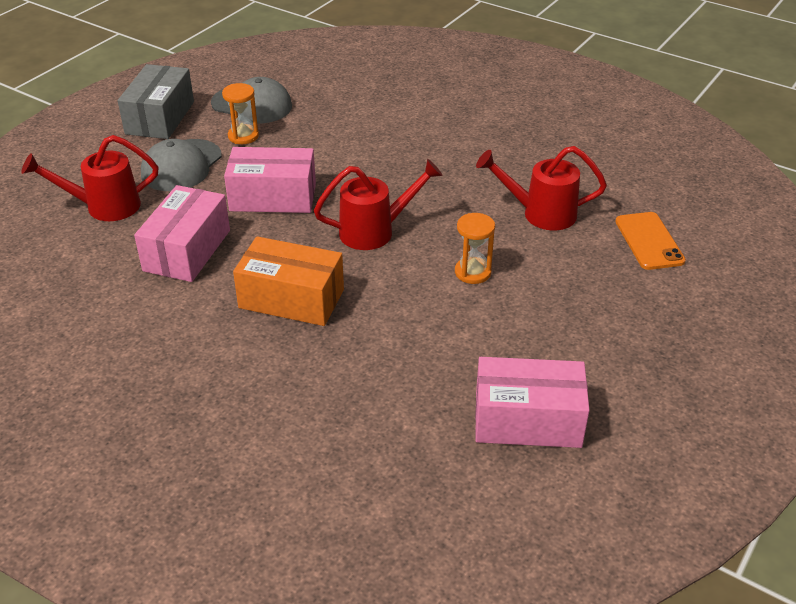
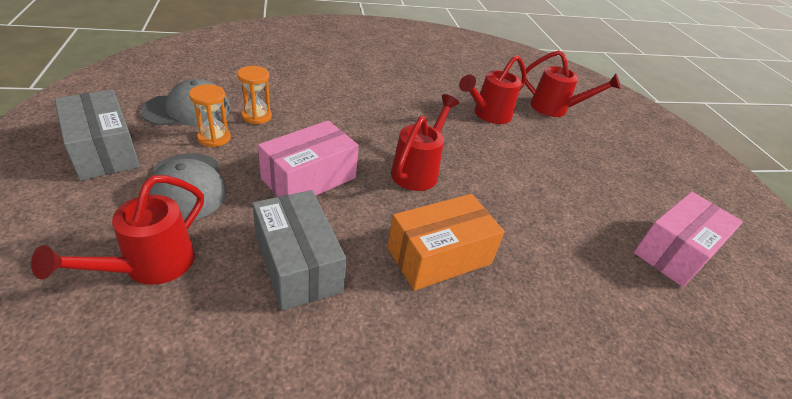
camera: 50 degrees left, 0 degrees up
(187, 250) = (298, 264): pink box -> grey box
(472, 272) = (511, 169): orange hourglass -> orange hourglass (257, 116)
(649, 241) = (555, 109): orange phone -> red watering can

